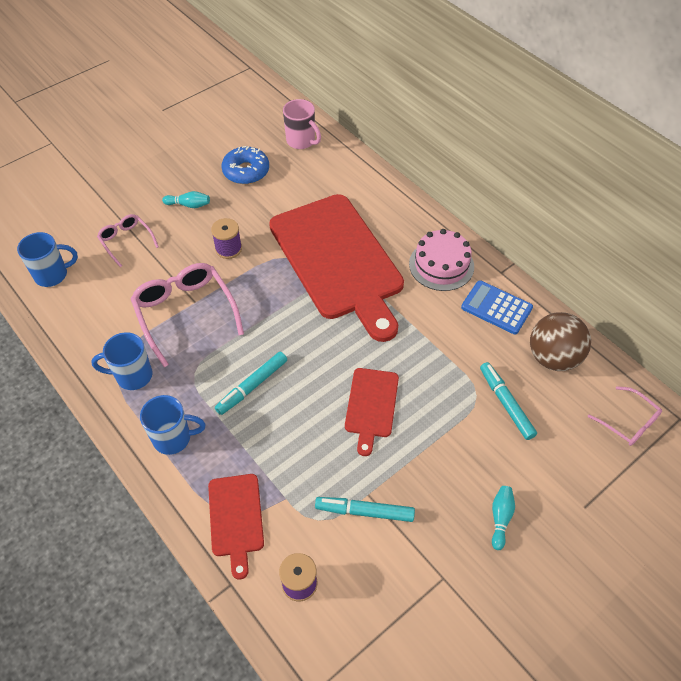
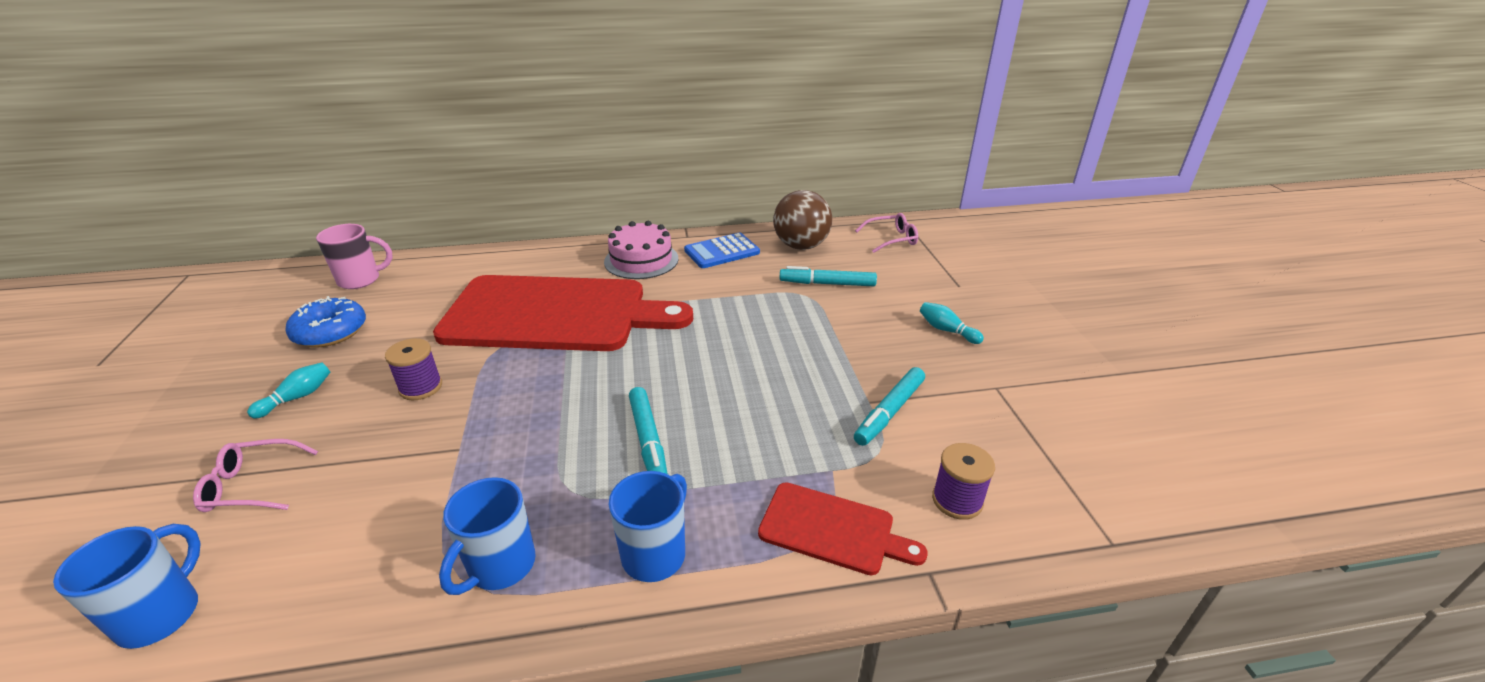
camera: 60 degrees left, 20 degrees down
(185, 314) = (466, 465): pink glasses -> none
(371, 406) = (761, 359): red cutting board -> none

